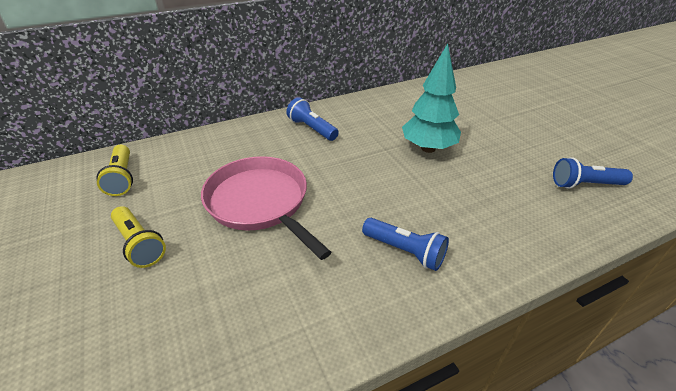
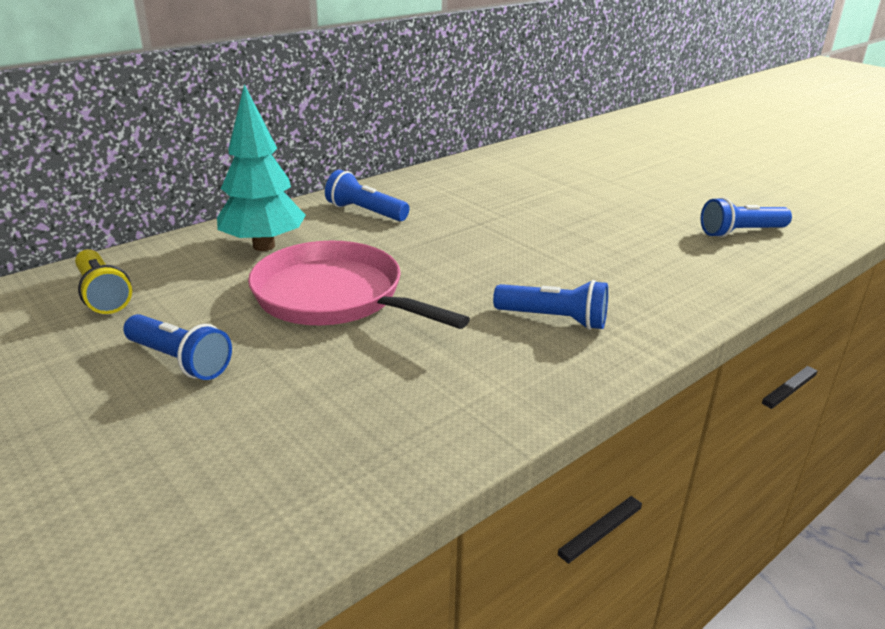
camera: 15 degrees left, 10 degrees down
(139, 244) = (180, 361): yellow flashlight -> blue flashlight
(428, 148) = (535, 217): turquoise tree -> turquoise tree (264, 246)

